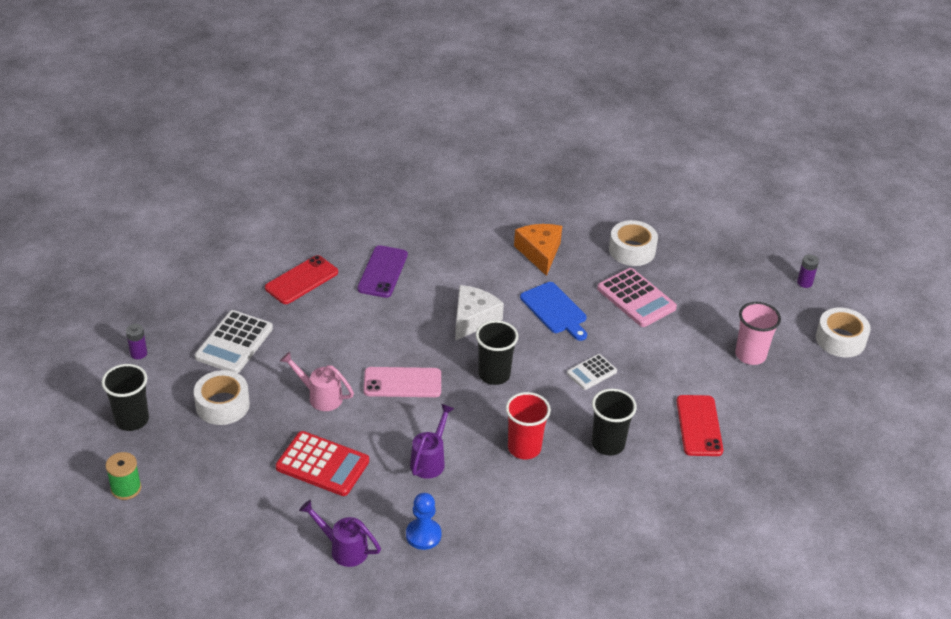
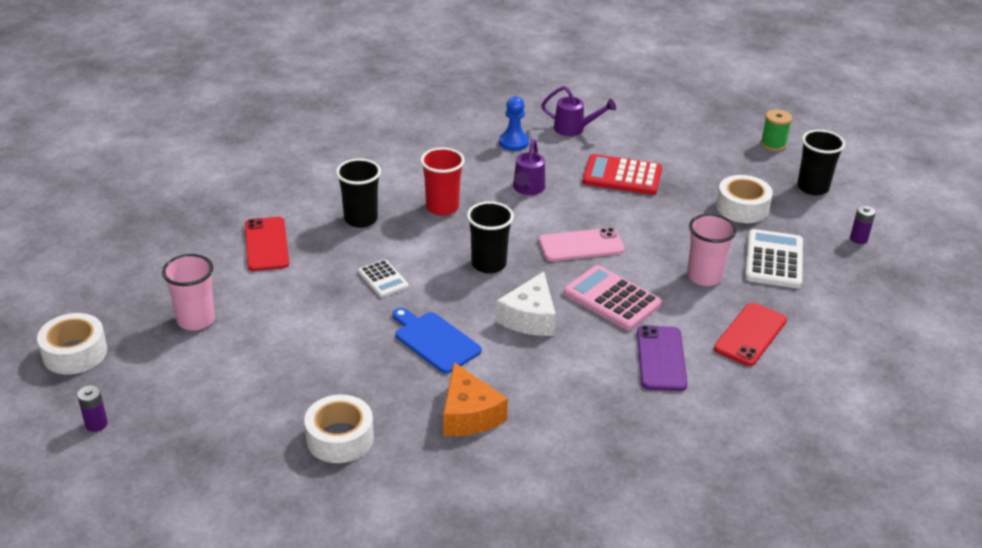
camera: 170 degrees right, 5 degrees down
(307, 335) = (704, 276): none -> pink cup
(320, 396) = (656, 225): pink watering can -> none
(591, 372) = (383, 279): white calculator -> white calculator turned 105 degrees clockwise
(636, 298) = (333, 369): pink calculator -> pink calculator (612, 299)

